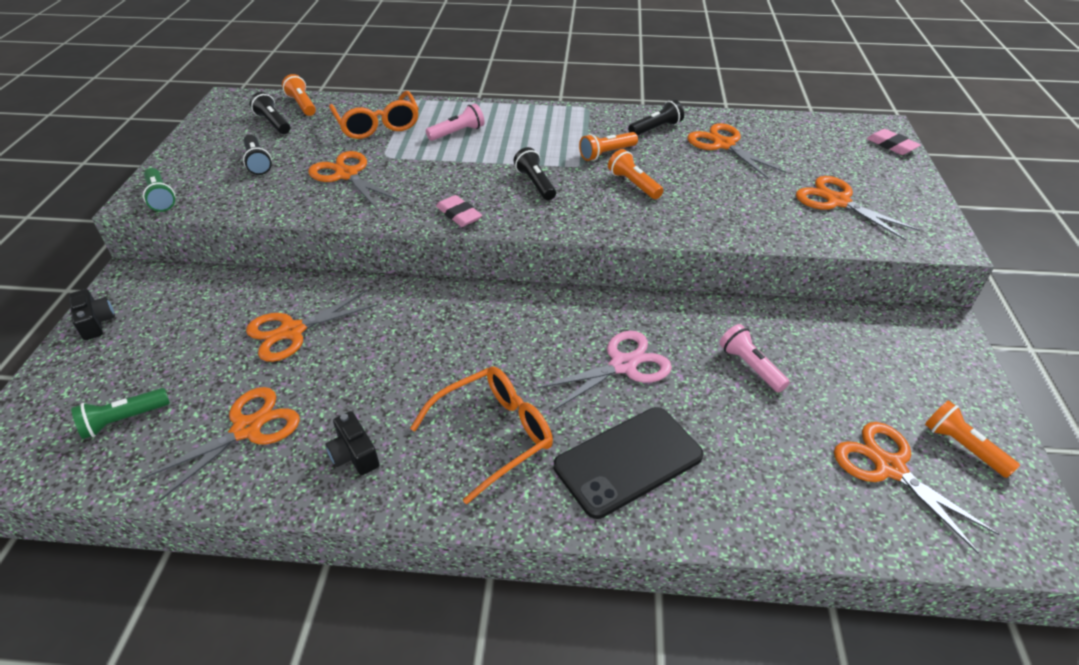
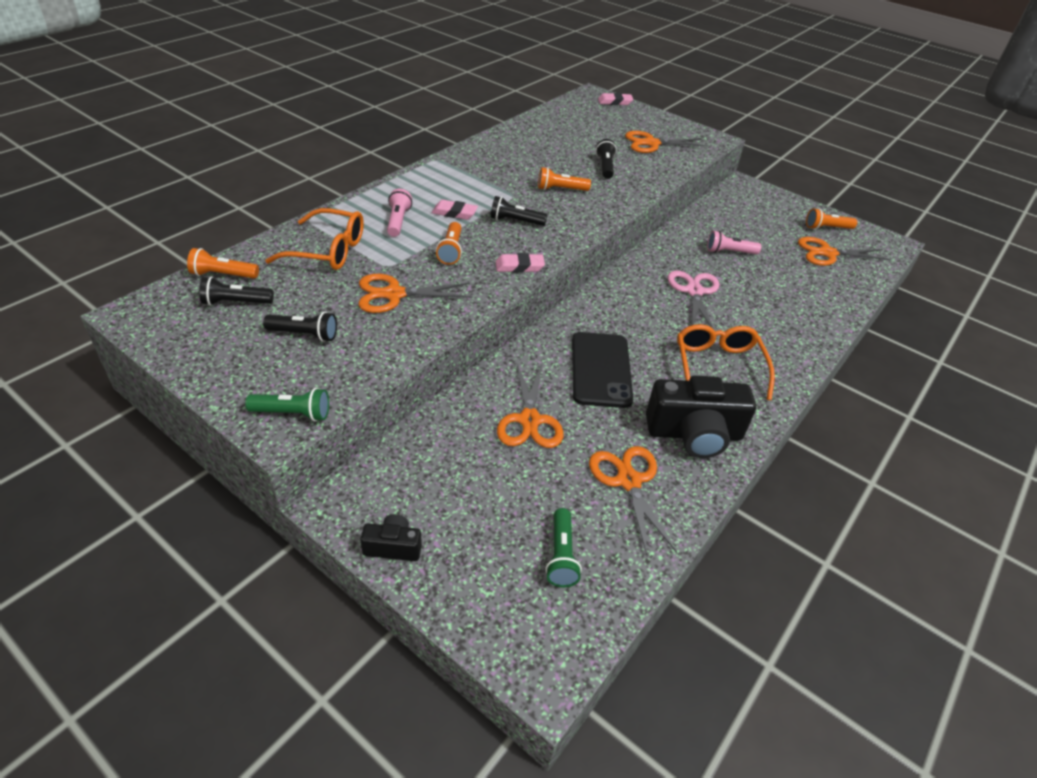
camera: 60 degrees left, 0 degrees up
(354, 454) = (694, 434): black camera -> black camera, size x2.03
(506, 150) = (454, 213): none -> pink eraser
(606, 154) = (511, 181): orange flashlight -> orange flashlight (451, 251)
(628, 461) = (773, 327): black phone -> black phone (601, 369)
(656, 129) = (502, 151): black flashlight -> black flashlight (605, 167)
(723, 145) = (552, 142): orange scissors -> none

